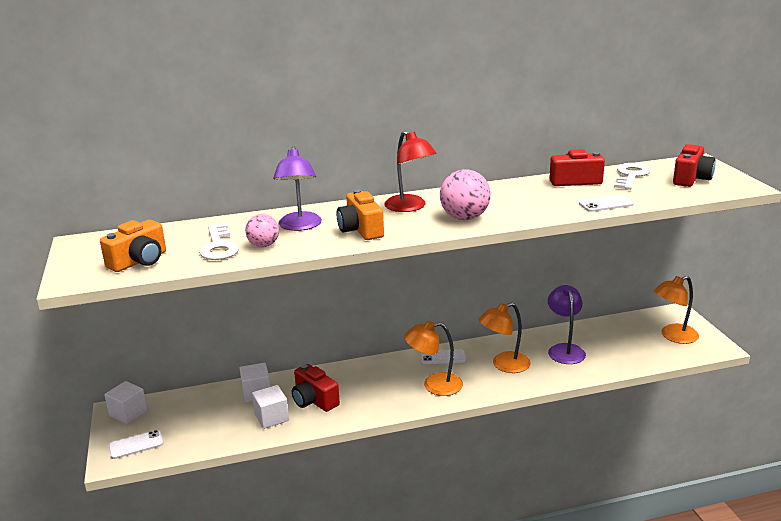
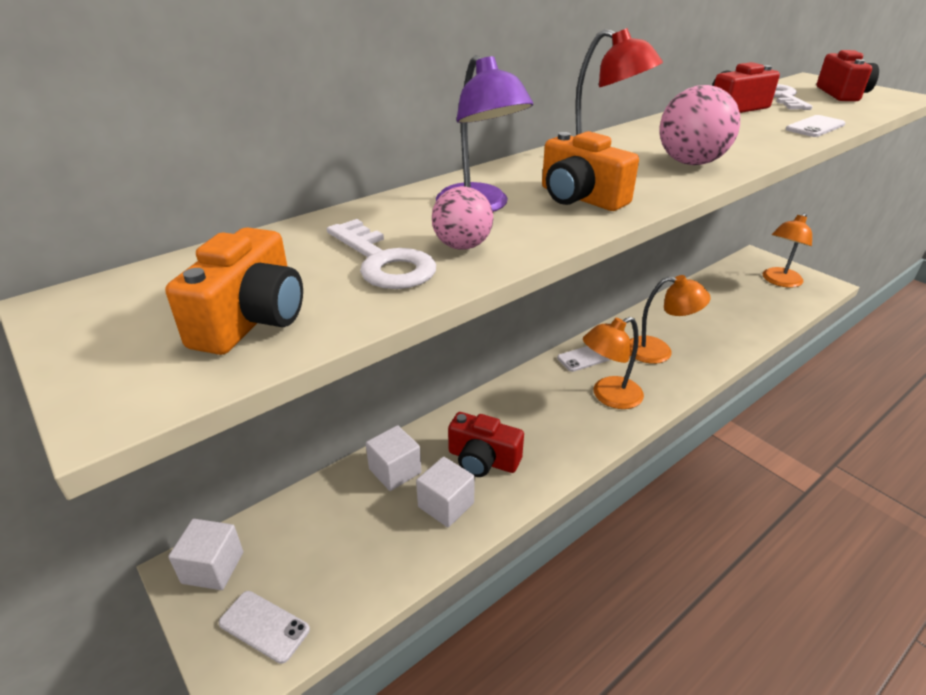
camera: 25 degrees left, 10 degrees up
(136, 445) = (264, 626): white phone -> white phone turned 75 degrees clockwise
(504, 365) = (658, 351): orange lamp -> orange lamp turned 120 degrees counterclockwise
(564, 349) = (699, 318): purple lamp -> none

